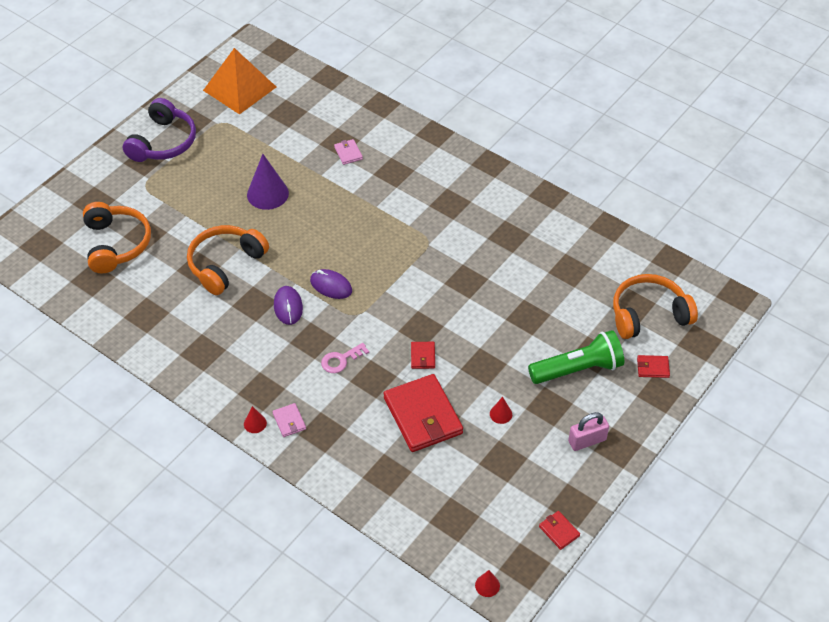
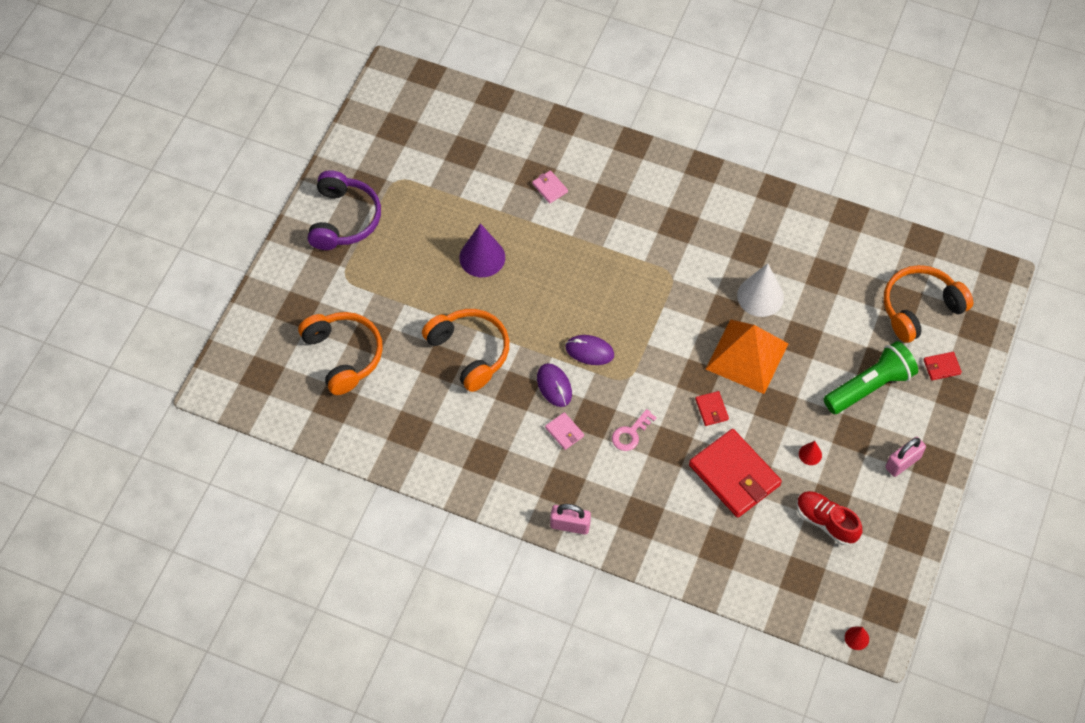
camera: 15 degrees left, 10 degrees up
(225, 264) = (469, 352): orange headphones -> orange headphones turned 120 degrees clockwise
(239, 88) = (401, 132): orange pyramid -> orange pyramid (746, 356)
(255, 423) = (570, 525): red cone -> pink padlock
(289, 421) = (603, 514): pink wallet -> pink wallet (564, 432)
(494, 475) = (826, 522): none -> red shoe
(502, 274) = (760, 296): none -> white cone
(559, 531) = (906, 565): red wallet -> none

